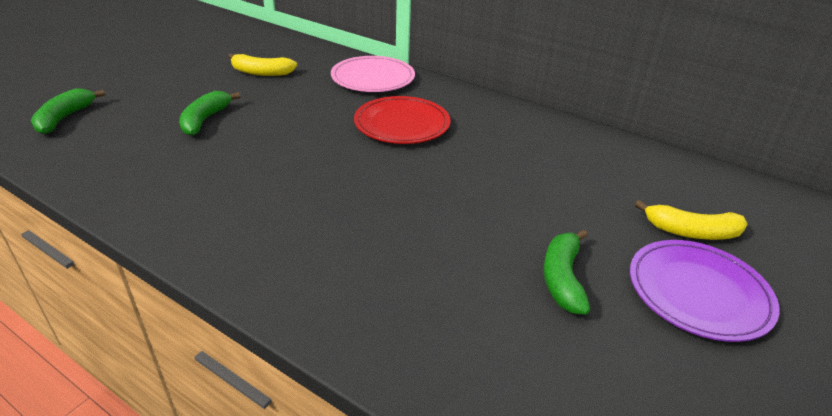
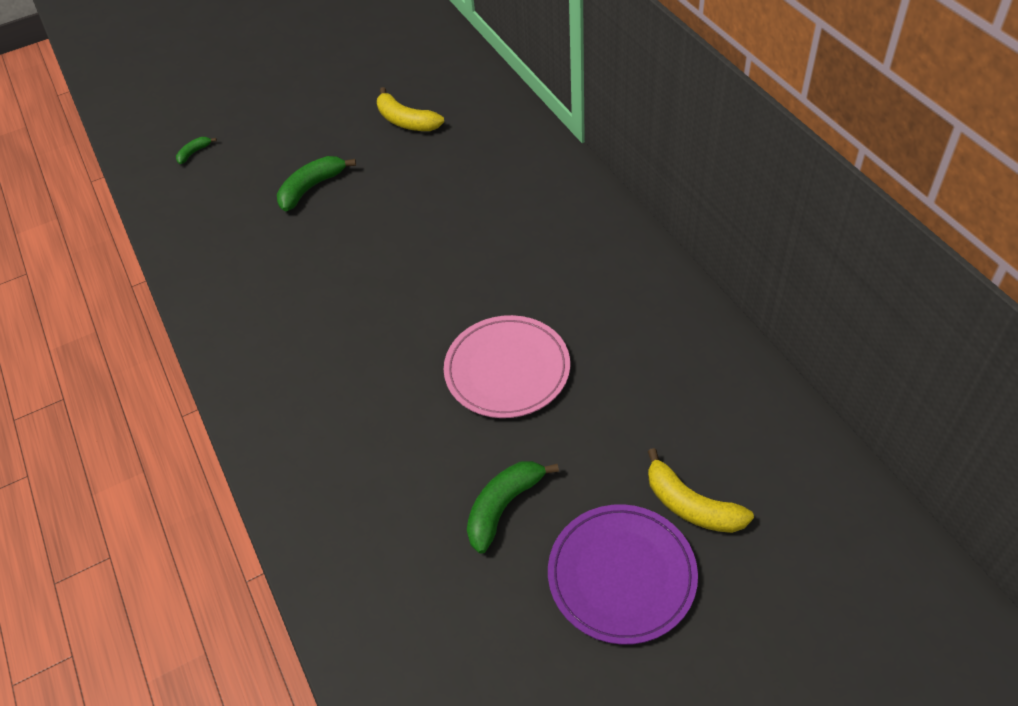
camera: 35 degrees right, 15 degrees up
(64, 118) = (194, 153): green banana -> green banana, size x0.53
(373, 78) = (522, 160): pink plate -> pink plate (507, 370)
(402, 124) = (501, 248): red plate -> none

